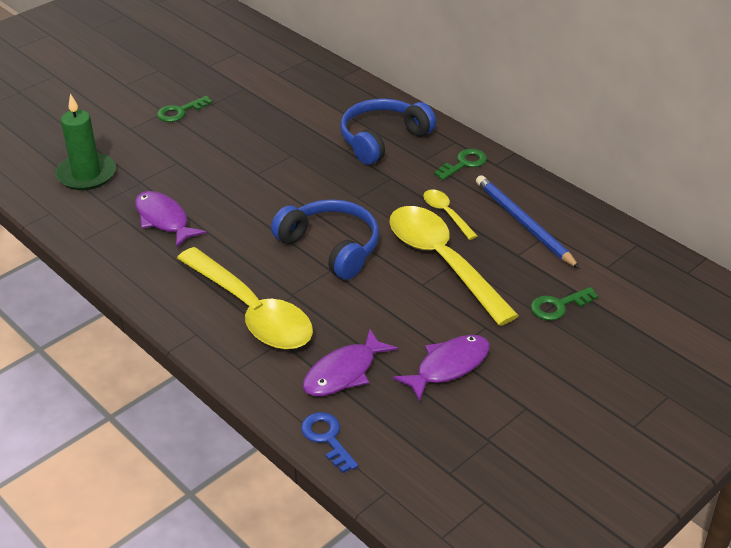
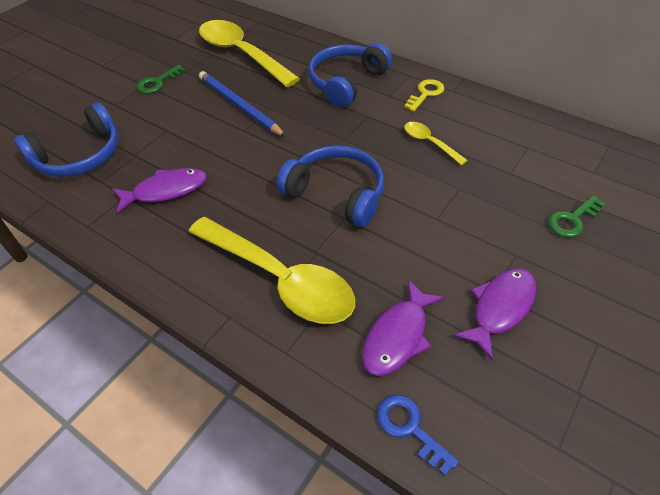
camera: 10 degrees left, 10 degrees up
(86, 174) = (80, 156): green candle -> blue headphones
(164, 219) = (166, 191): purple fish -> purple fish turned 120 degrees clockwise
(442, 261) = (445, 191): yellow spoon -> yellow spoon (241, 54)
(464, 163) = (425, 94): green key -> yellow key
(524, 224) = (502, 142): blue pencil -> blue pencil (239, 106)

